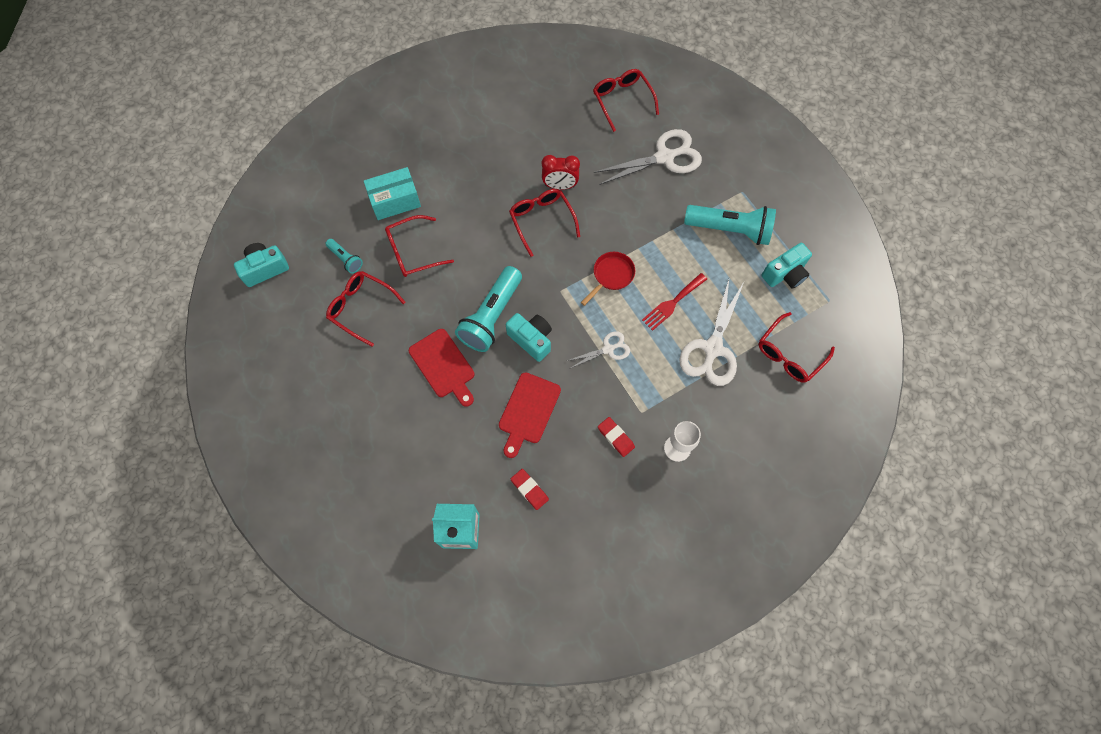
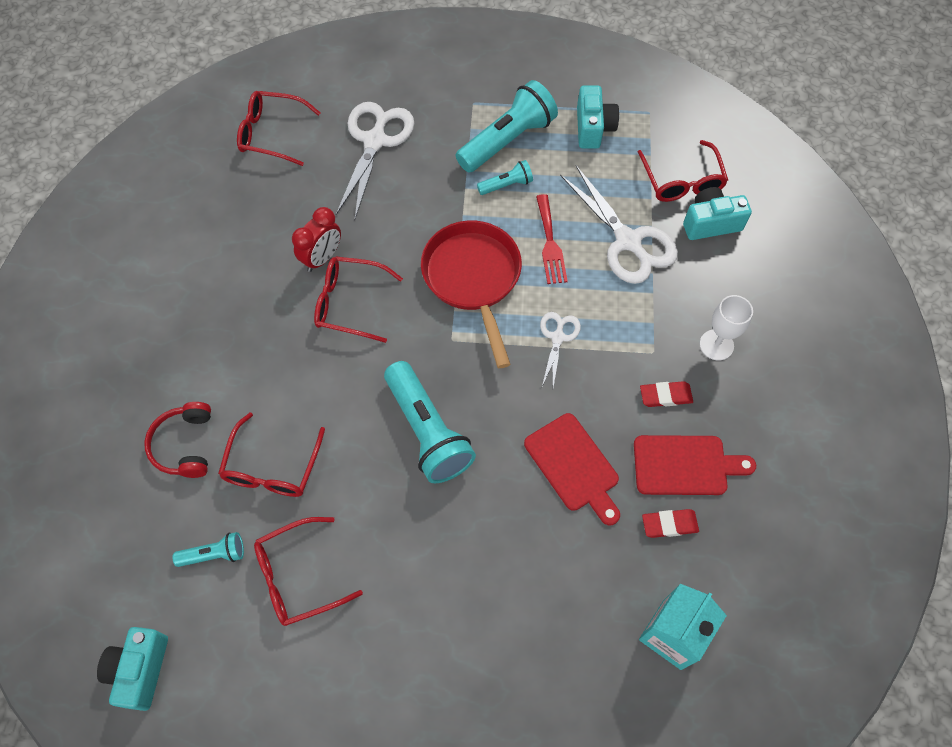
camera: 55 degrees left, 5 degrees down
(395, 201) = (185, 445): turquoise box -> red headphones
(443, 366) = (450, 524): red cutting board -> red cutting board (685, 465)
(531, 339) = (488, 407): turquoise camera -> turquoise camera (710, 223)
(611, 275) = (473, 278): red pan -> red pan, size x1.81
(695, 251) = (506, 185): none -> turquoise flashlight

